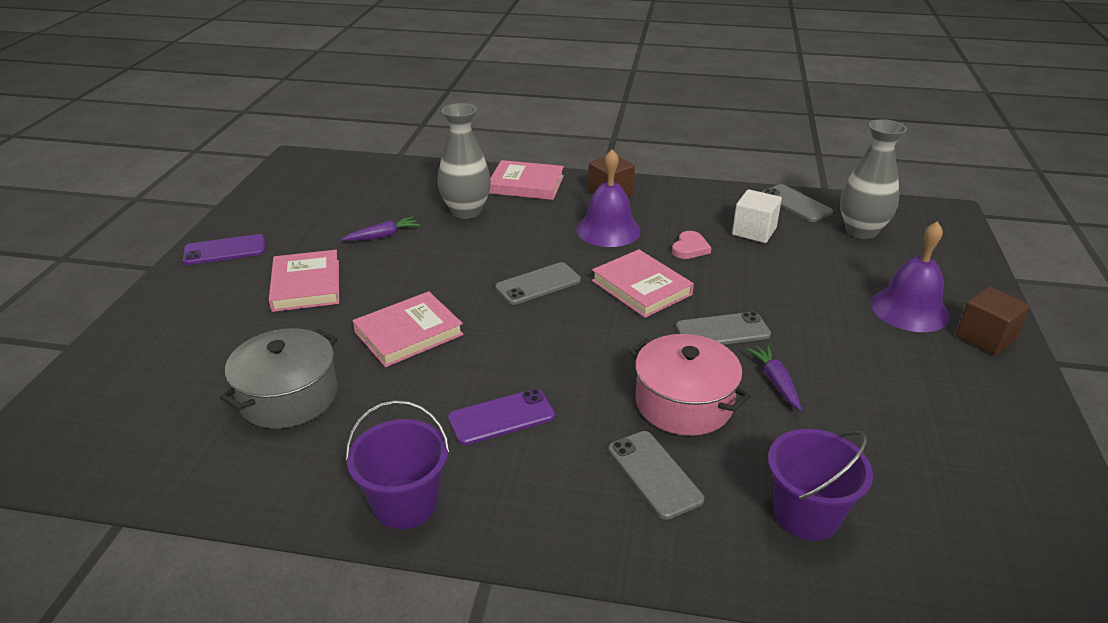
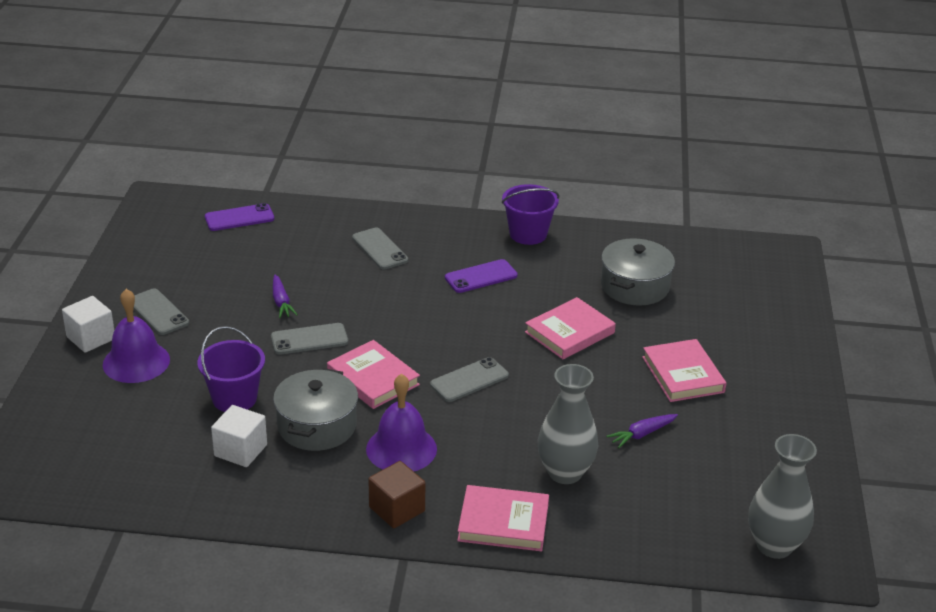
camera: 175 degrees right, 0 degrees up
(225, 250) = (791, 412): purple phone -> purple phone (239, 218)
(684, 403) = (353, 287): pink pot -> none
(690, 248) = (317, 426): pink heart -> grey pot
(796, 203) = (172, 496): grey phone -> grey phone (158, 312)
(806, 514) = (293, 233): purple bucket -> purple bucket (234, 398)
(861, 231) = (120, 454): grey vase -> grey vase (774, 545)
(985, 337) = (91, 338): brown cube -> white cube

